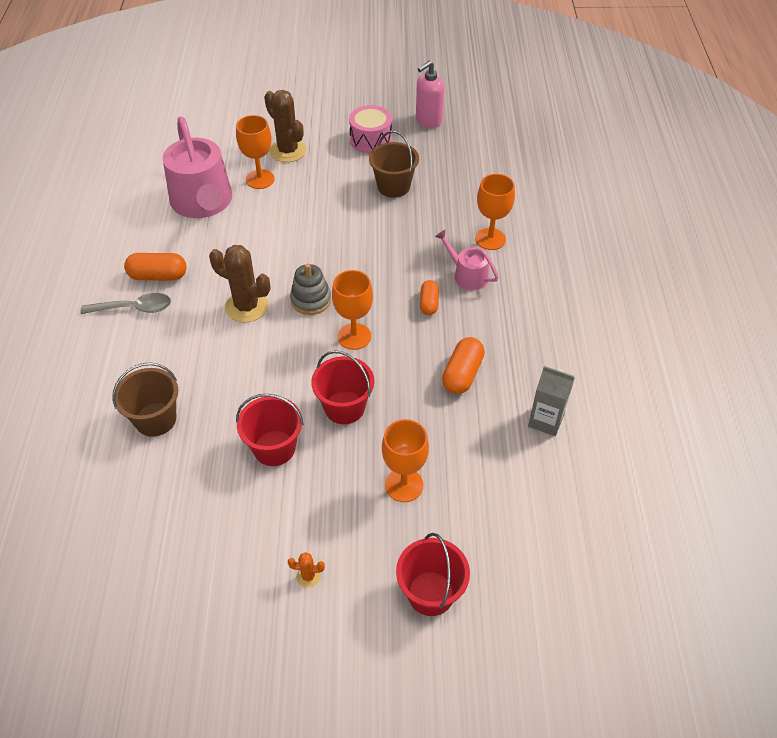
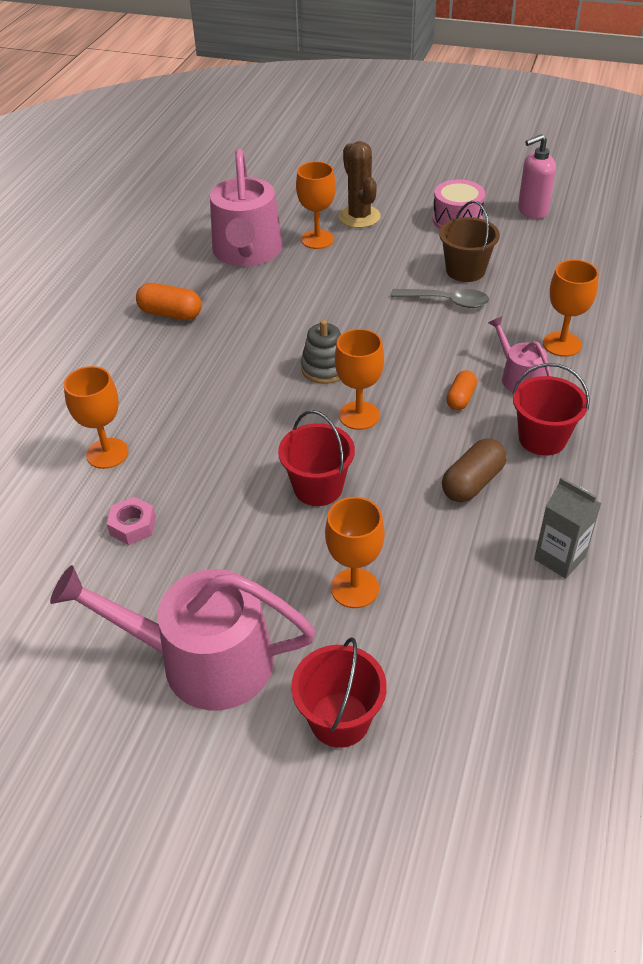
camera: 20 degrees right, 5 degrees down
(134, 308) = (132, 340): grey spoon -> grey spoon (446, 301)
(155, 419) = (107, 453): brown bucket -> orange goblet
(205, 479) = (133, 526): none -> pink nut
(246, 306) = (251, 361): brown cactus -> none
(274, 448) = (221, 512): red bucket -> red bucket (542, 438)
(308, 576) = (203, 660): orange cactus -> pink watering can
(462, 374) = (472, 482): orange capsule -> brown capsule

